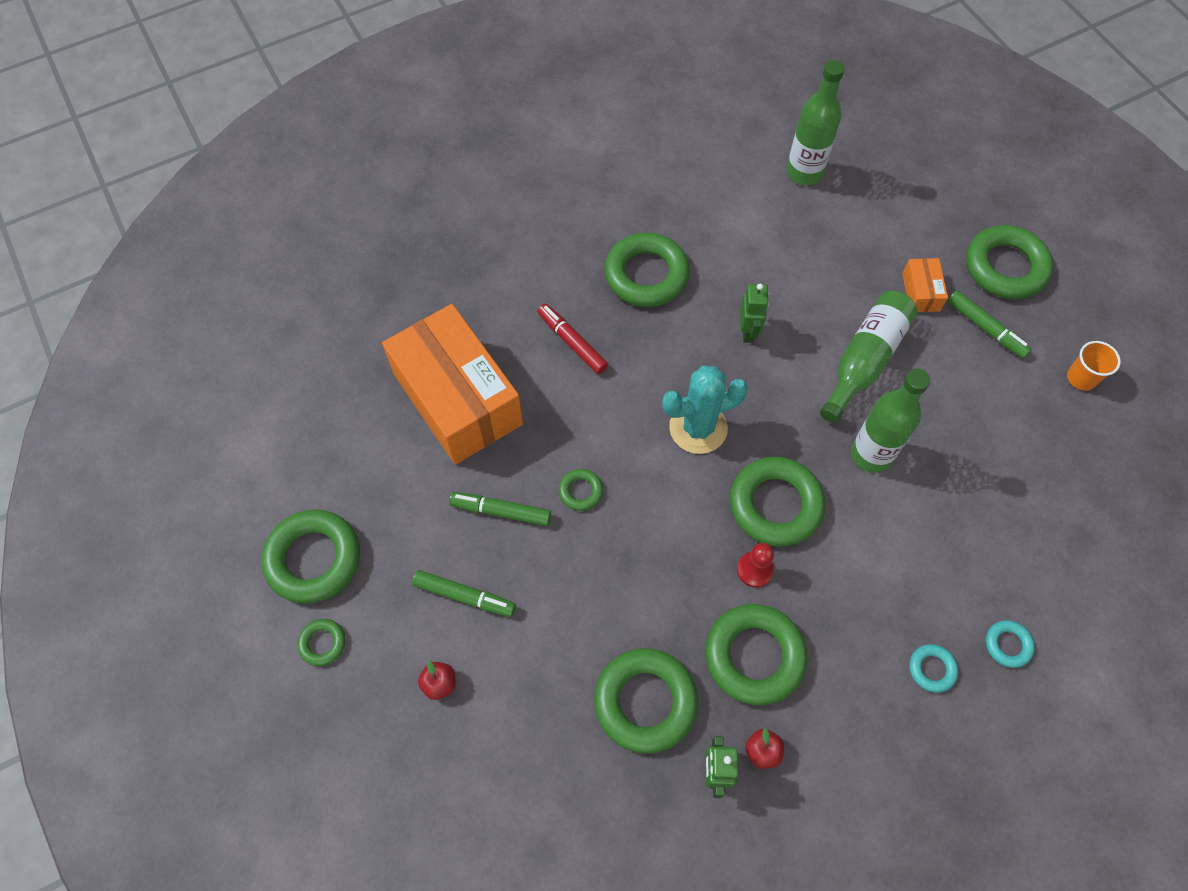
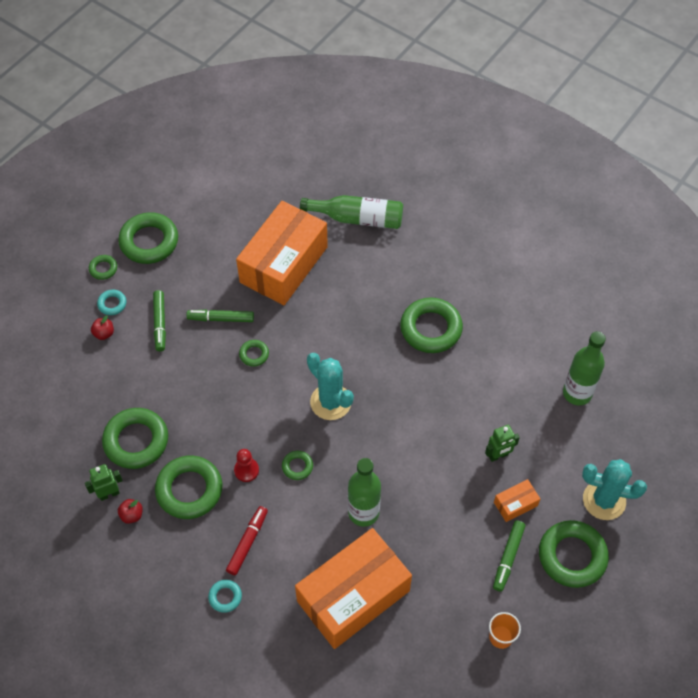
camera: 65 degrees right, 5 degrees down
(501, 511) = (221, 318): green marker -> green marker turned 75 degrees counterclockwise
(572, 342) = (356, 307): red marker -> red marker (247, 542)
(748, 332) = (419, 405): green robot -> green robot (498, 455)
(775, 505) = (297, 466): green ring -> green ring, size x0.47
(865, 360) = (436, 485): green bottle -> green bottle (358, 218)
(948, 208) = (604, 500): none -> turquoise cactus
(980, 512) = (353, 596): none -> orange box
(1007, 645) = (262, 640): turquoise ring -> turquoise ring (112, 304)

